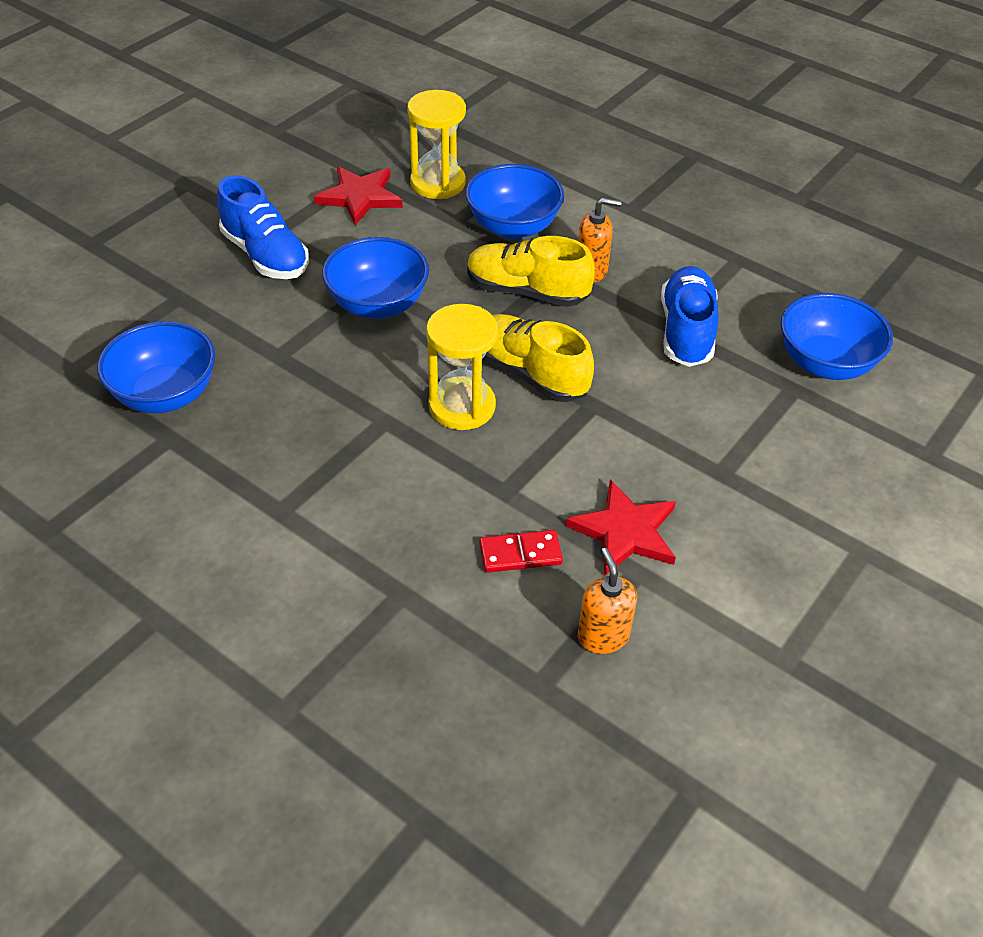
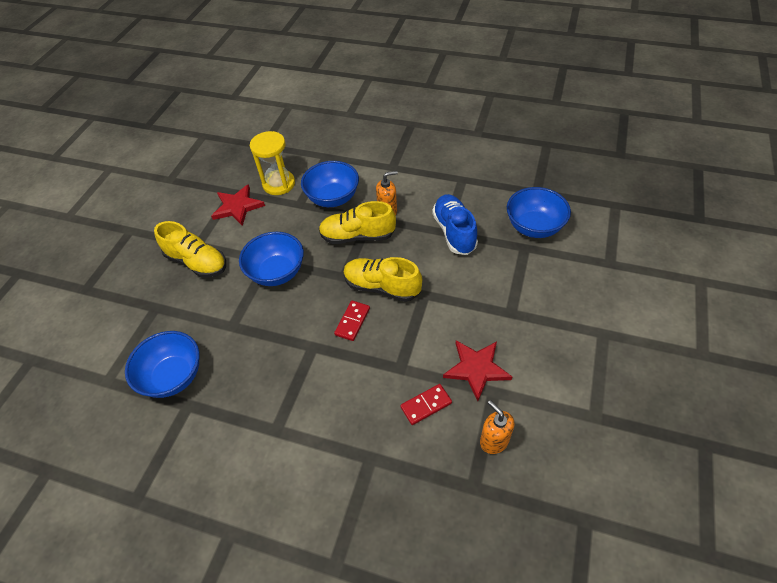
camera: 15 degrees left, 5 degrees up
(265, 255) = (197, 262): blue shoe -> yellow shoe
(462, 406) = (352, 321): yellow hourglass -> red domino

